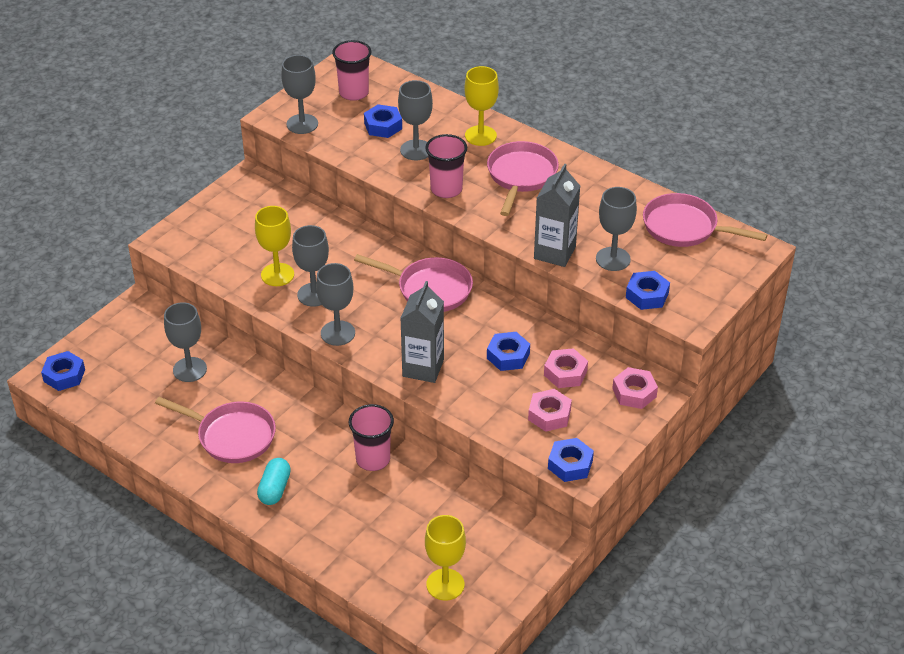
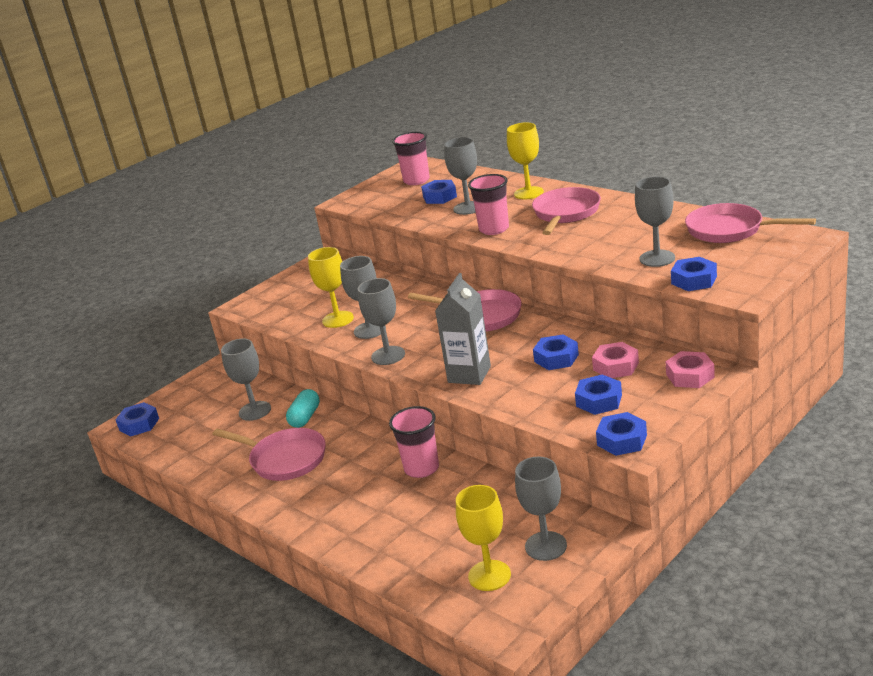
camera: 10 degrees right, 15 degrees down
(274, 489) = (319, 500): turquoise capsule -> turquoise capsule (305, 417)
(302, 124) = (367, 203): grey goblet -> grey goblet (546, 546)
(549, 415) = (599, 400): pink nut -> blue nut
(554, 253) = (597, 260): grey carton -> none

